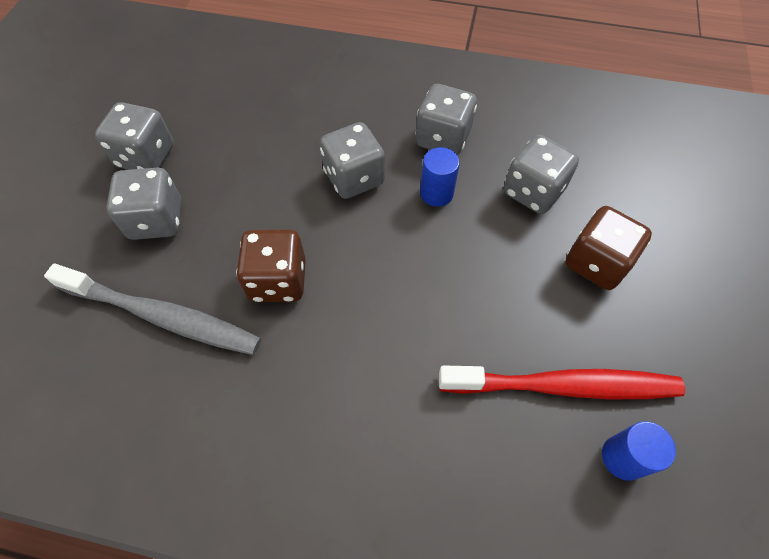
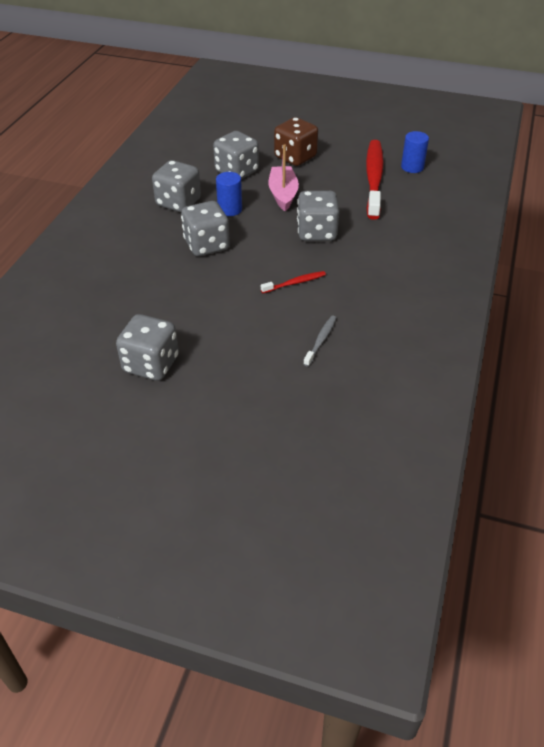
camera: 85 degrees left, 15 degrees down
(156, 220) = (227, 351): grey dice -> grey dice (316, 232)
(162, 316) = (321, 340): grey toothbrush -> grey toothbrush, size x0.43
(278, 280) = (295, 283): brown dice -> red toothbrush
(486, 253) = (283, 194): none -> pink boat

